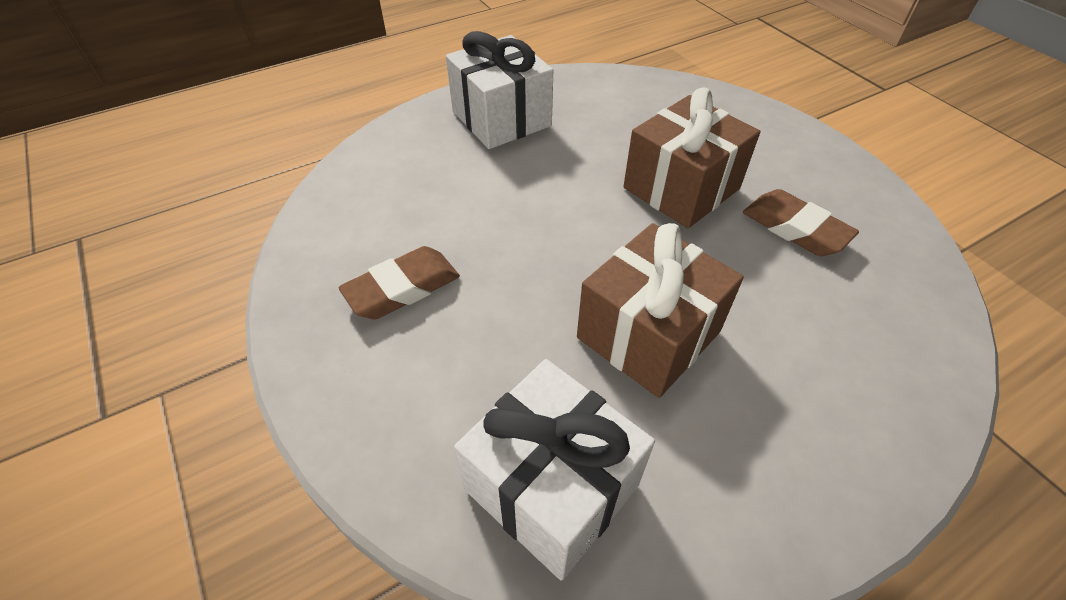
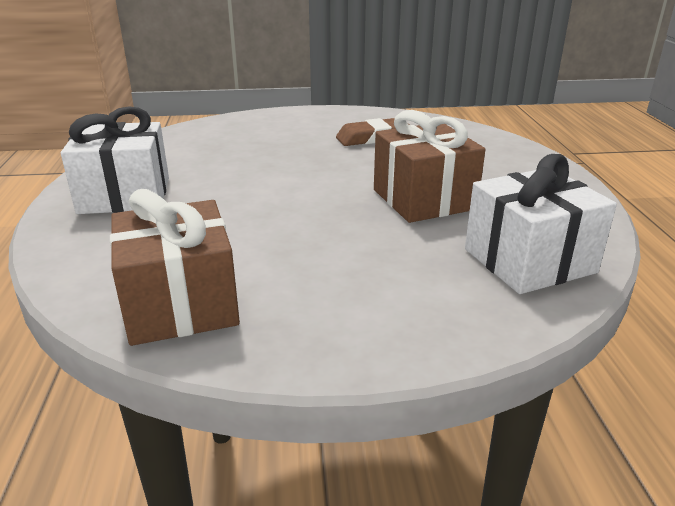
camera: 65 degrees left, 20 degrees down
(402, 288) = (293, 285): brown eraser -> none
(681, 188) = (300, 155): brown gift -> brown gift (180, 304)

